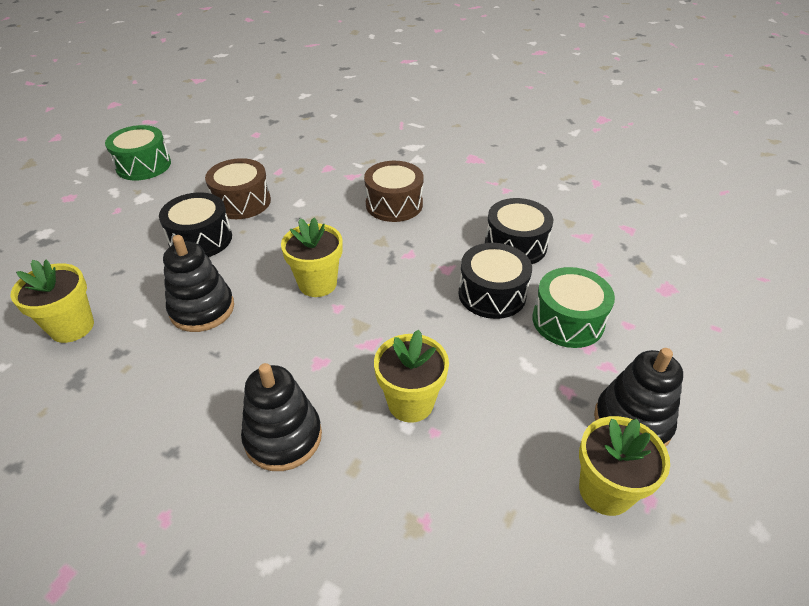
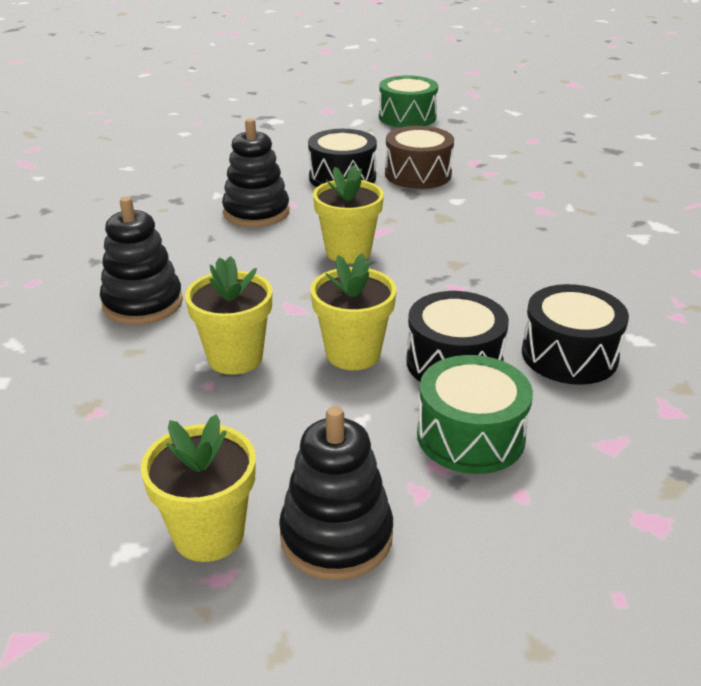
camera: 60 degrees right, 10 degrees down
(72, 327) = (186, 173): yellow flower pot -> yellow flower pot (353, 354)
(394, 204) = (530, 250): brown drum -> none

